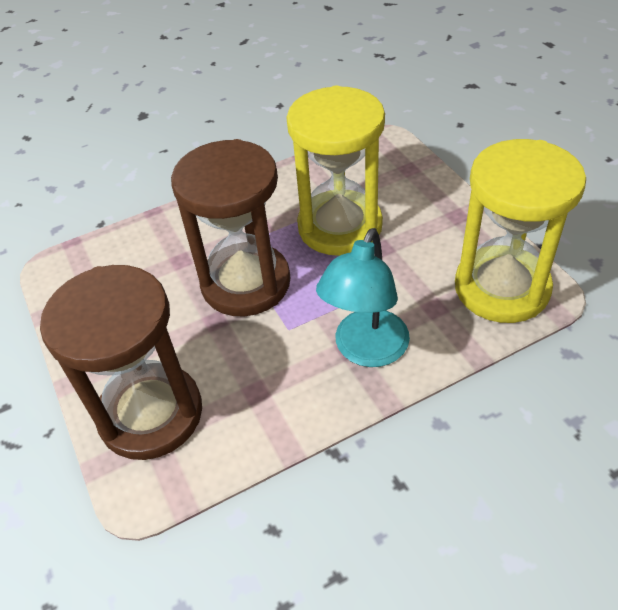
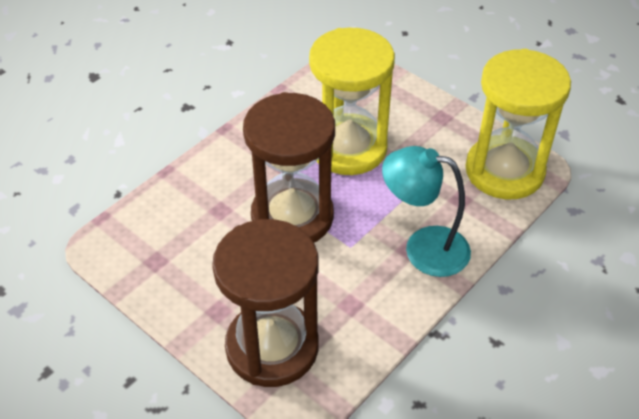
camera: 25 degrees left, 0 degrees up
(366, 351) = (423, 248): turquoise lamp -> turquoise lamp turned 105 degrees clockwise

